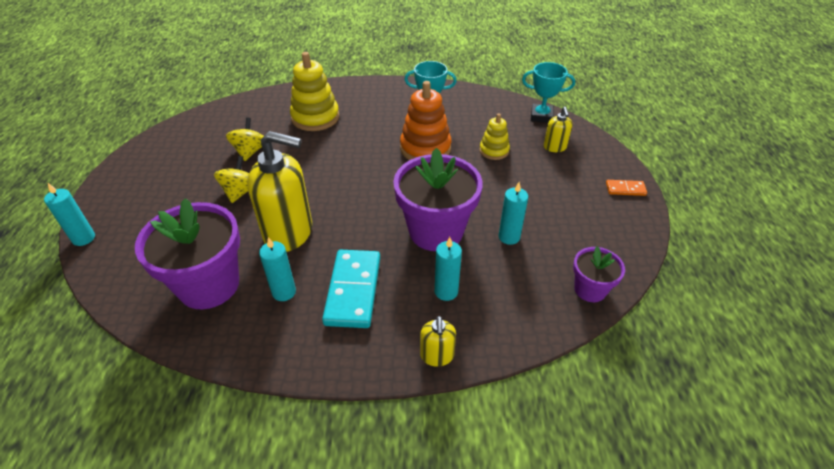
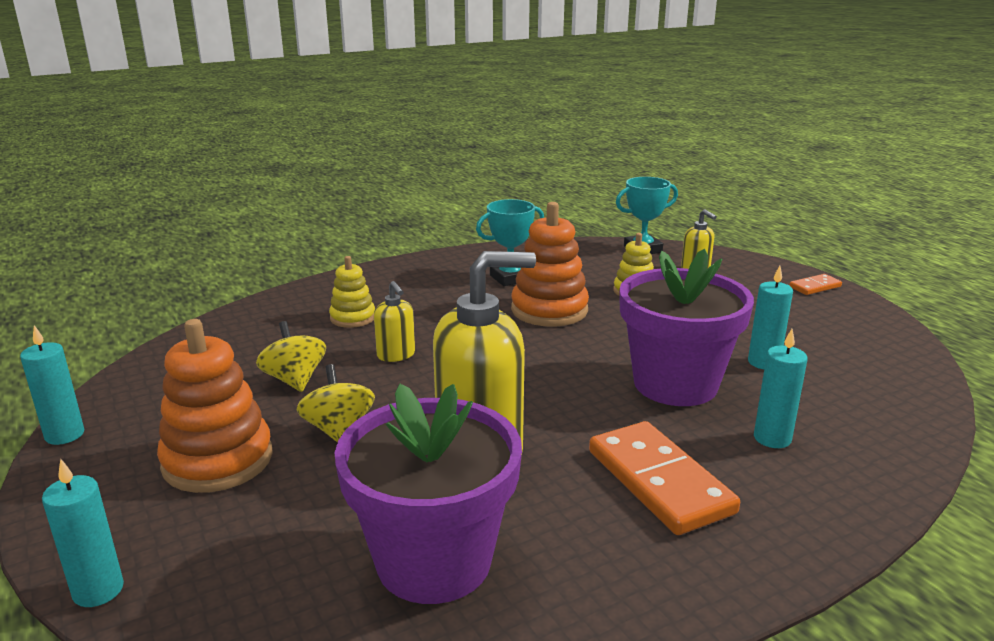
camera: 30 degrees left, 20 degrees down
(177, 189) = (218, 460): none -> orange stacking toy
(284, 292) = (566, 522): turquoise candle -> turquoise candle (64, 435)
(315, 117) = (353, 318): yellow stacking toy -> yellow stacking toy, size x0.58
(353, 290) = (659, 481): turquoise domino -> orange domino
(437, 356) = (856, 507): yellow soap dispenser -> yellow soap dispenser (396, 355)
(590, 289) = (910, 380): purple flower pot -> none

